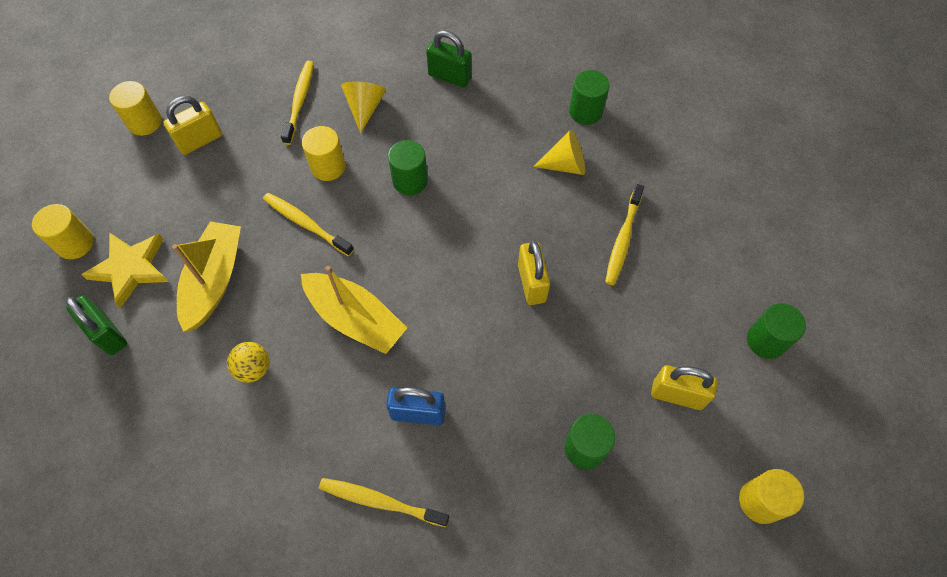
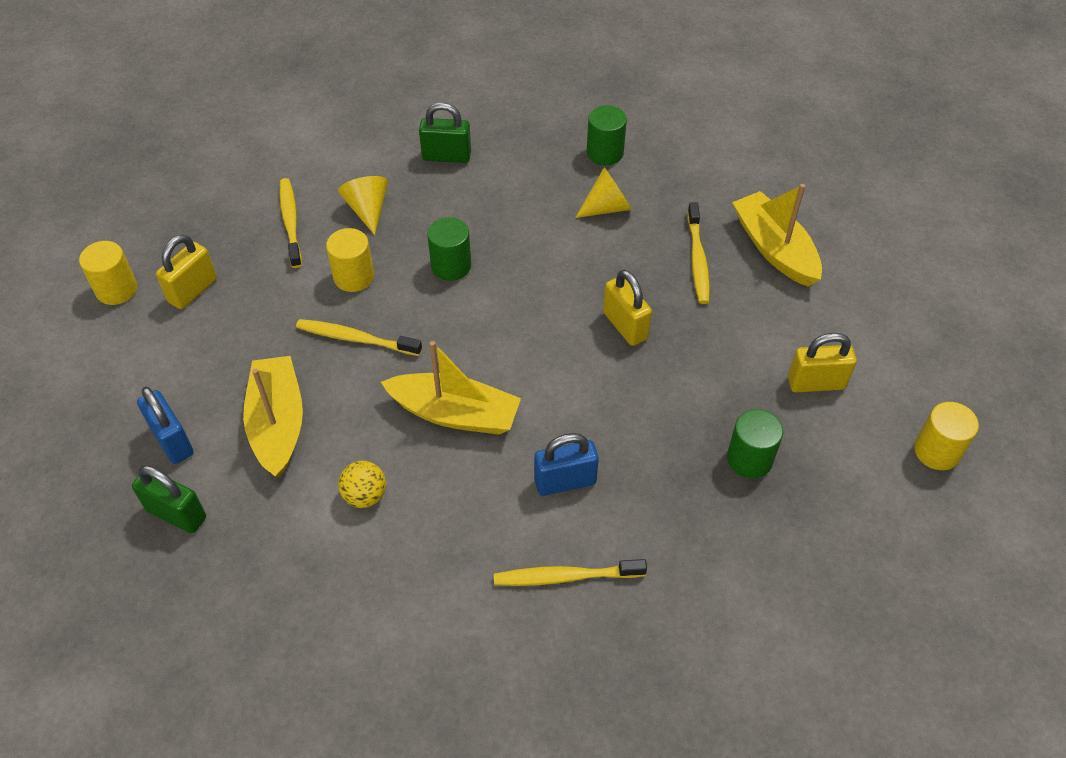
camera: 20 degrees left, 10 degrees down
(75, 243) = (91, 435): yellow cylinder -> none
(130, 269) = (172, 441): yellow star -> blue padlock
(697, 250) = (774, 249): none -> yellow boat
(766, 340) = (876, 309): green cylinder -> none

